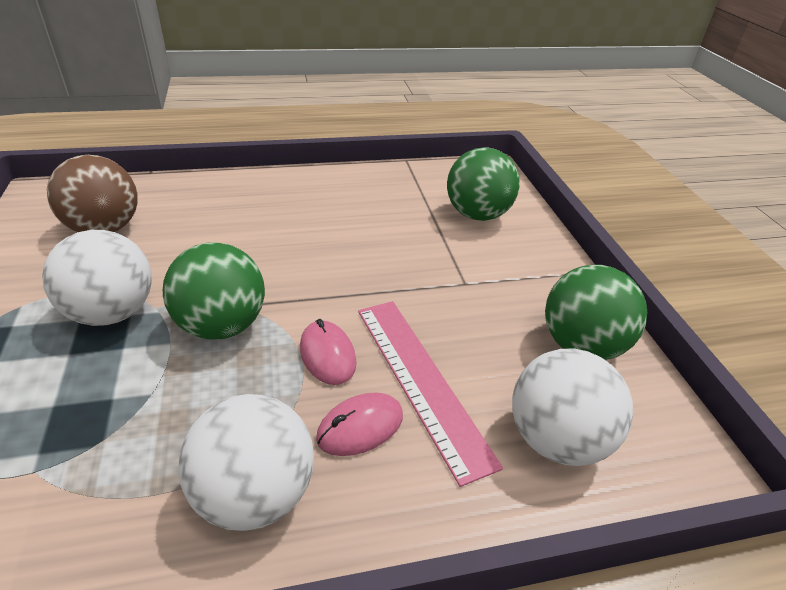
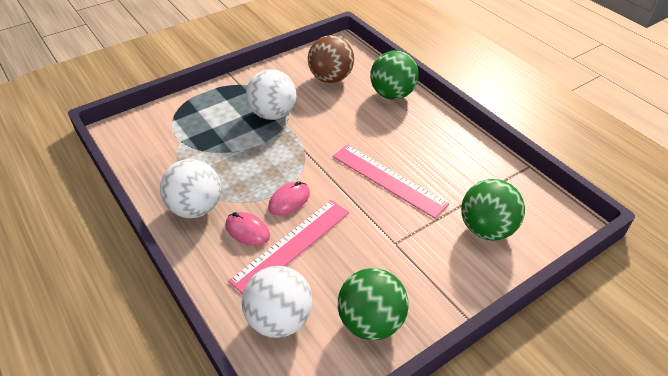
camera: 70 degrees right, 5 degrees up
(222, 325) = (287, 153): green ball -> green ball (392, 94)
(357, 251) = (388, 179): none -> pink ruler

